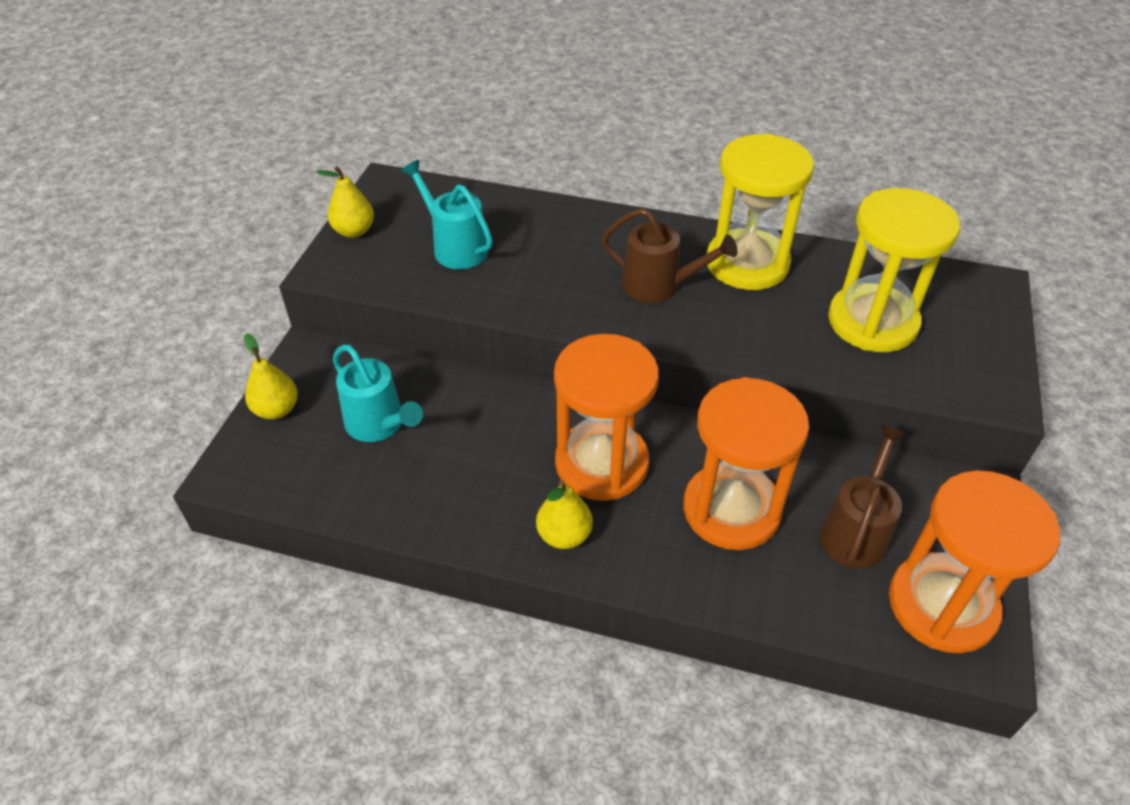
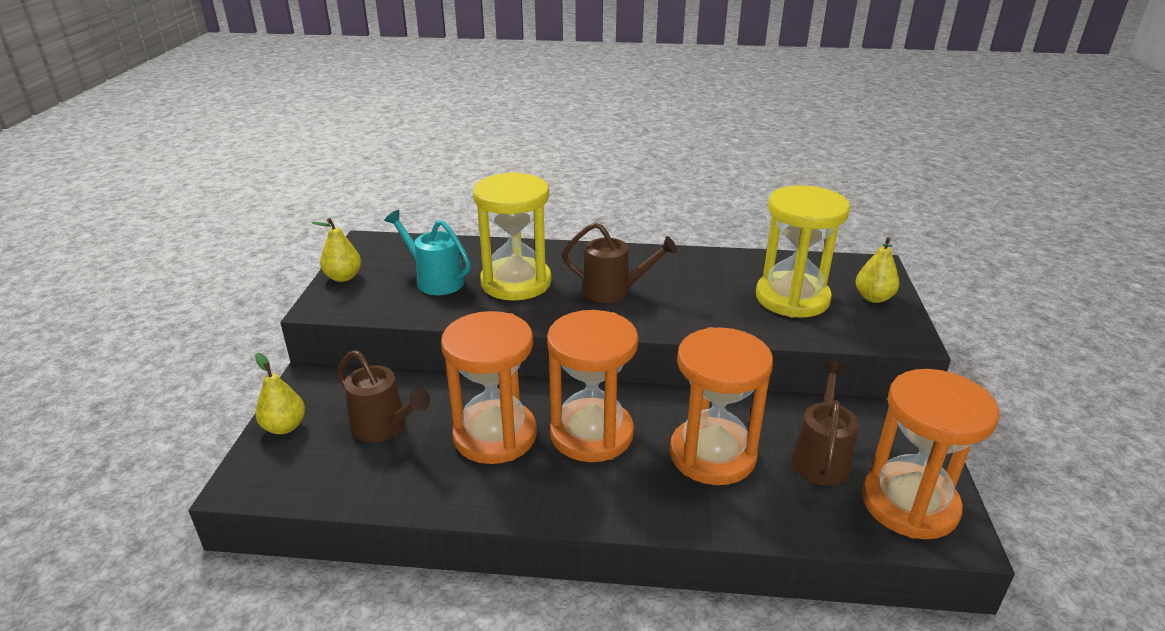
camera: 10 degrees left, 15 degrees down
(380, 425) = (385, 428): turquoise watering can -> brown watering can
(496, 451) = (495, 435): none -> orange hourglass
(564, 535) = (571, 493): yellow pear -> yellow pear (873, 298)
(747, 263) = (681, 269): yellow hourglass -> yellow hourglass (516, 282)

